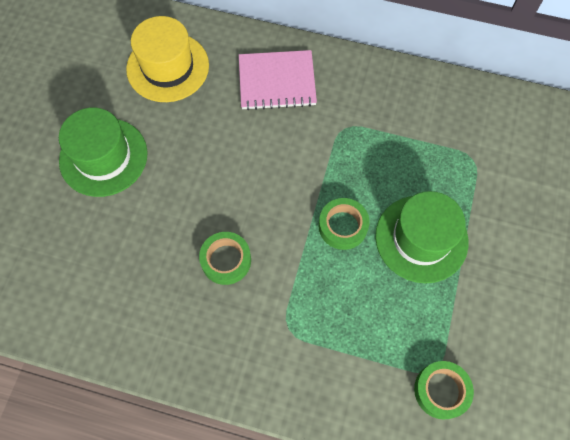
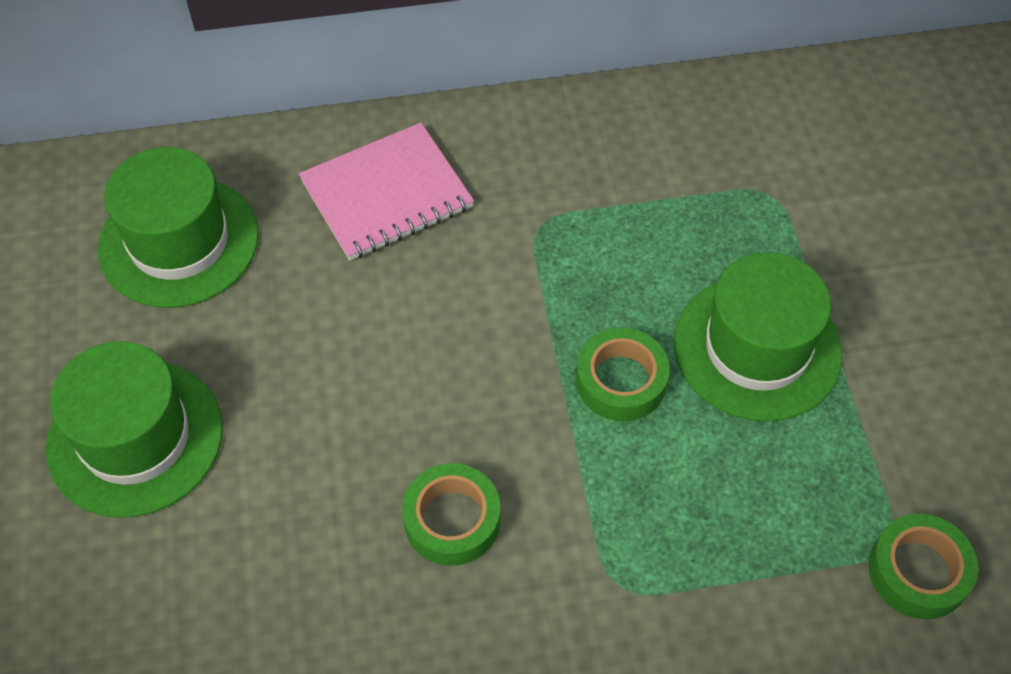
camera: 25 degrees left, 10 degrees down
(168, 67) = (179, 241): yellow hat -> green hat

